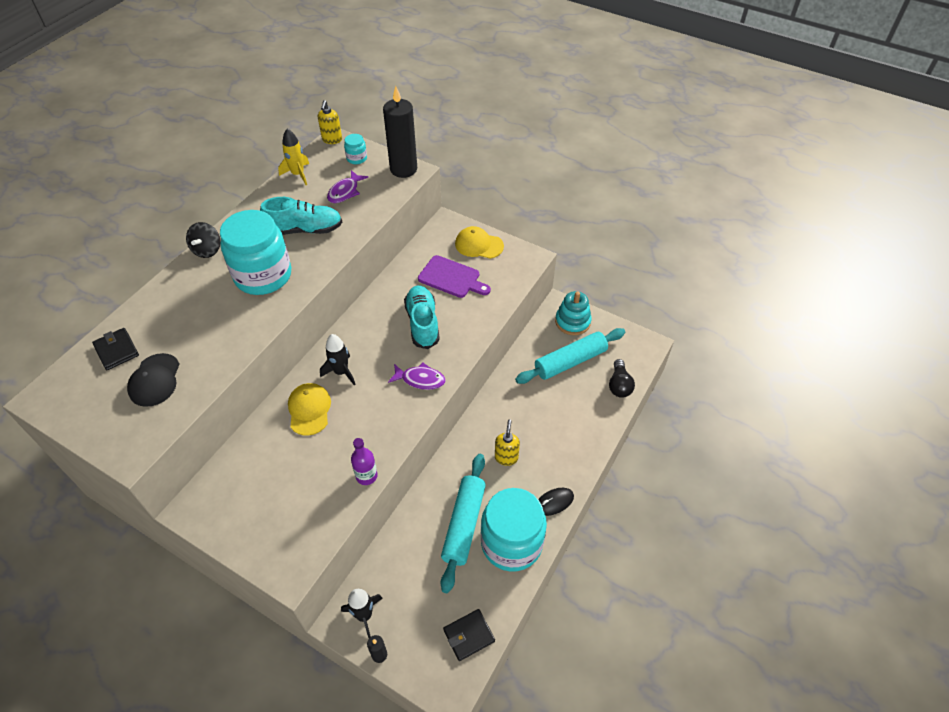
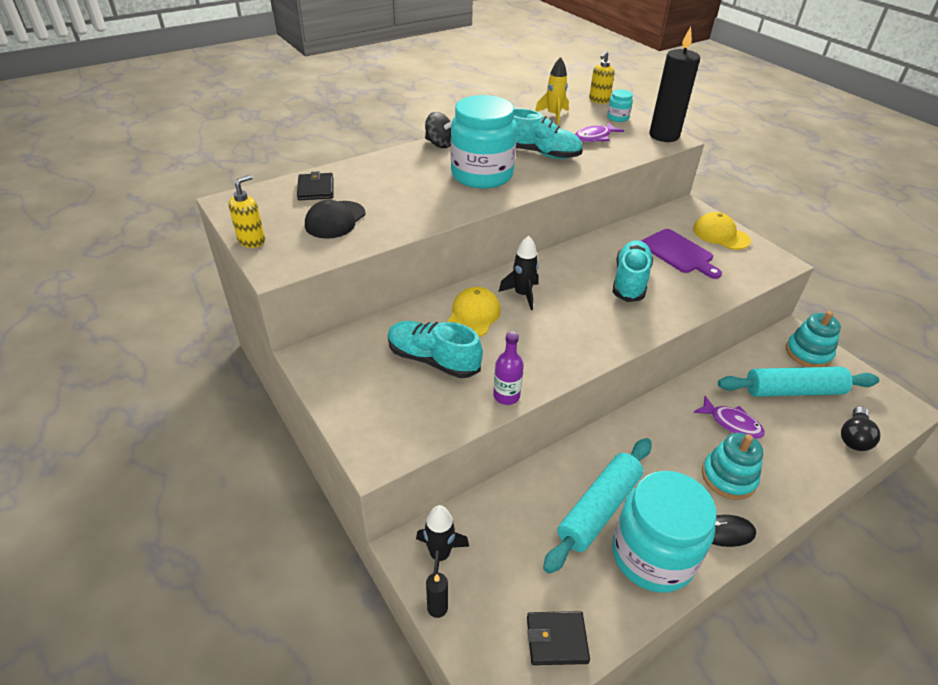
camera: 25 degrees right, 10 degrees down
(207, 250) = (439, 144): black spinning top -> black spinning top turned 90 degrees counterclockwise
(295, 468) = (433, 360): none -> turquoise shoe
(420, 379) = (607, 329): purple fish -> purple fish (732, 423)
(506, 457) = (678, 459): yellow soap dispenser -> yellow soap dispenser (252, 241)
(544, 457) = (728, 477): none -> turquoise stacking toy

